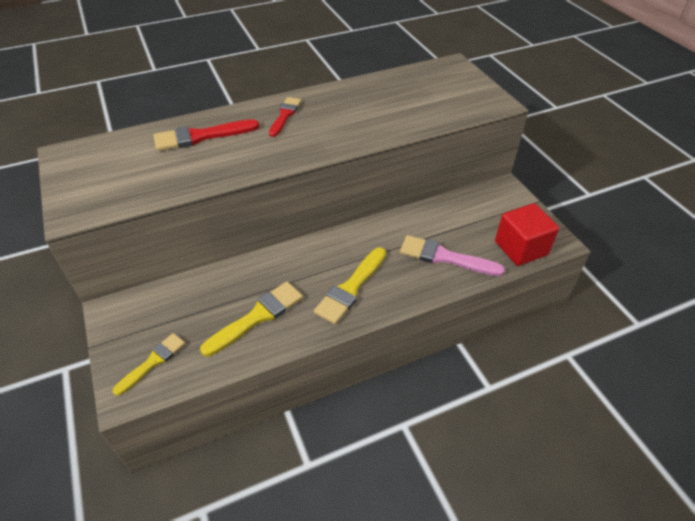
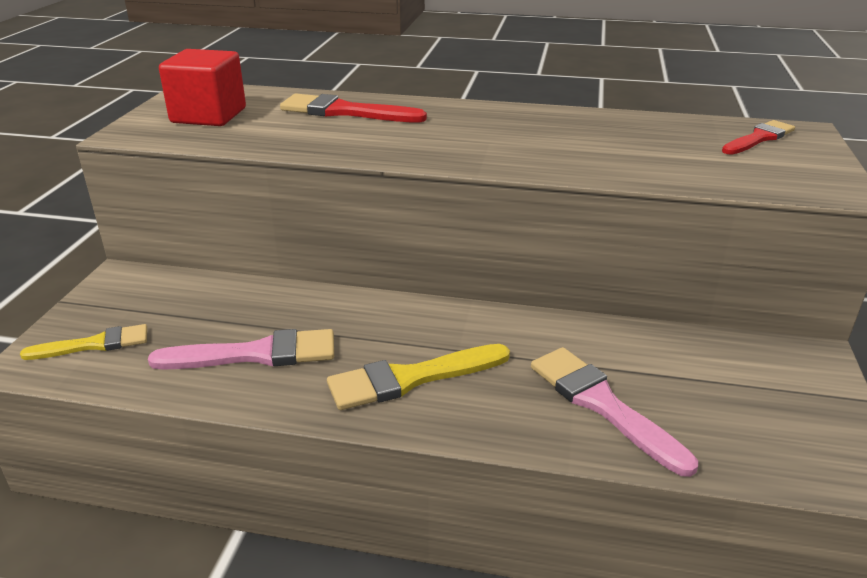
camera: 35 degrees right, 15 degrees down
(257, 317) = (256, 354): yellow brush -> pink brush
(285, 115) = (472, 119): red brush -> red brush (759, 138)
(521, 248) = (765, 454): red cube -> red cube (209, 115)

